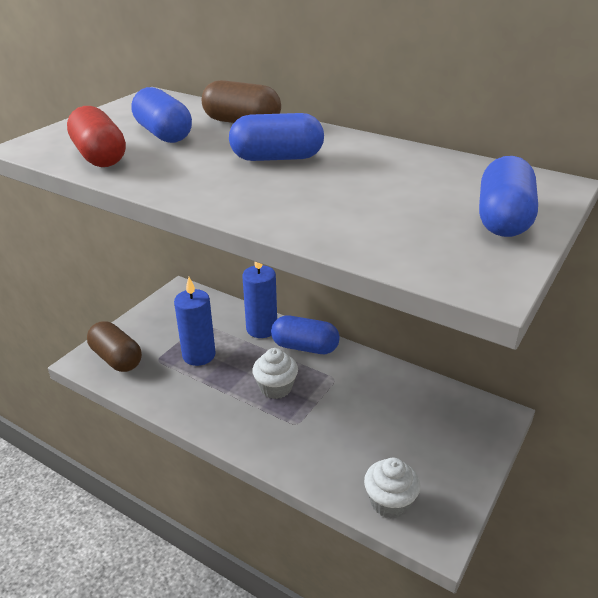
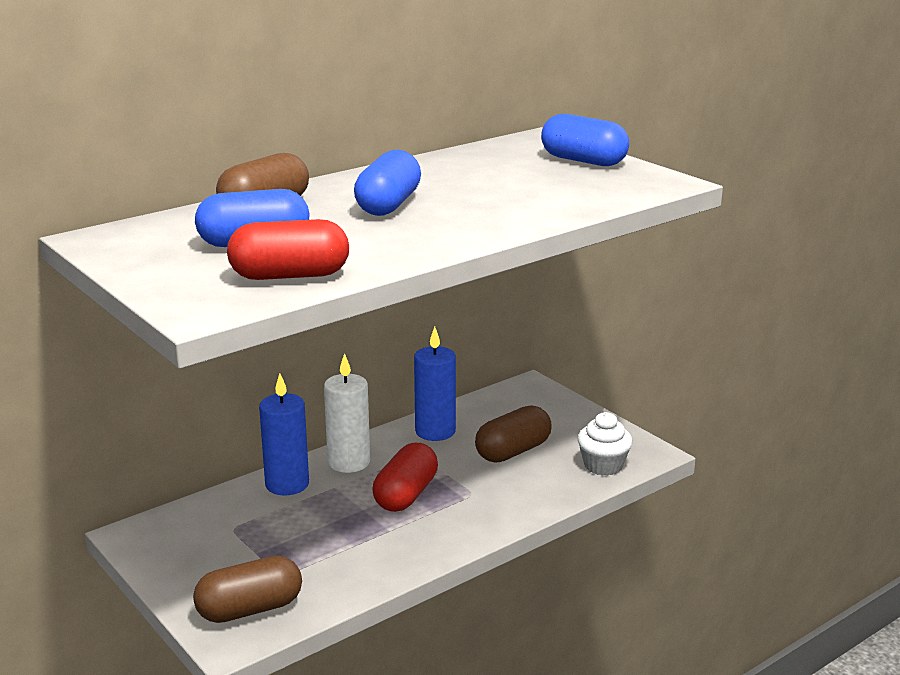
camera: 70 degrees left, 10 degrees down
(199, 355) = (301, 539): blue candle -> blue candle (435, 431)
(276, 388) = (406, 495): white cupcake -> red capsule
(305, 347) = (349, 462): blue capsule -> white candle
(375, 432) = (513, 451): none -> brown capsule

